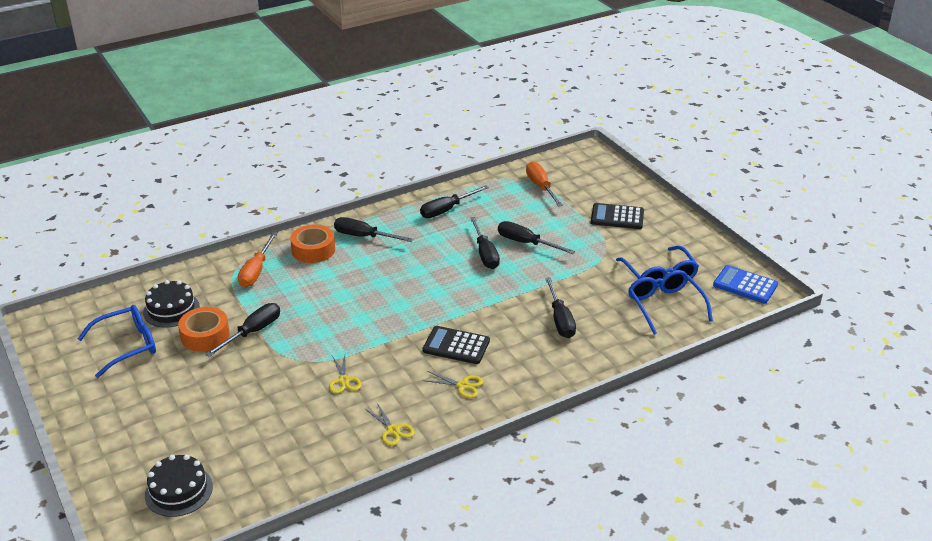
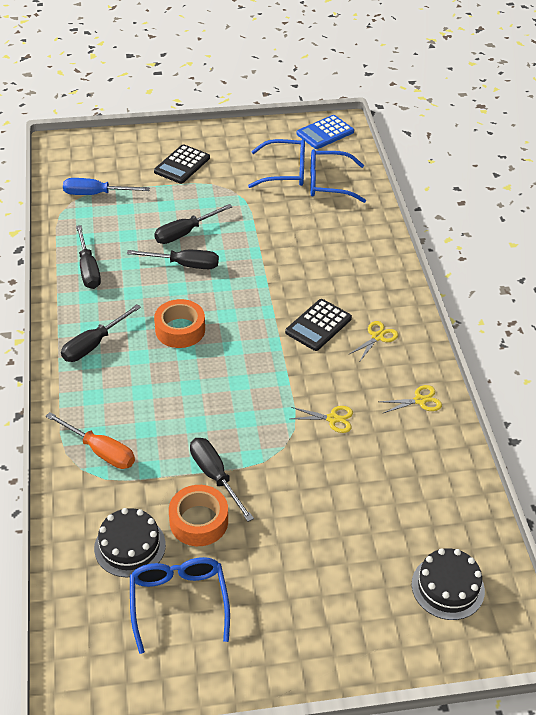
camera: 70 degrees left, 10 degrees up
(313, 250) = (91, 392): orange tape -> orange tape (180, 330)
(541, 187) = (96, 194): orange screwdriver -> blue screwdriver
(560, 319) = (314, 248): black screwdriver -> none

